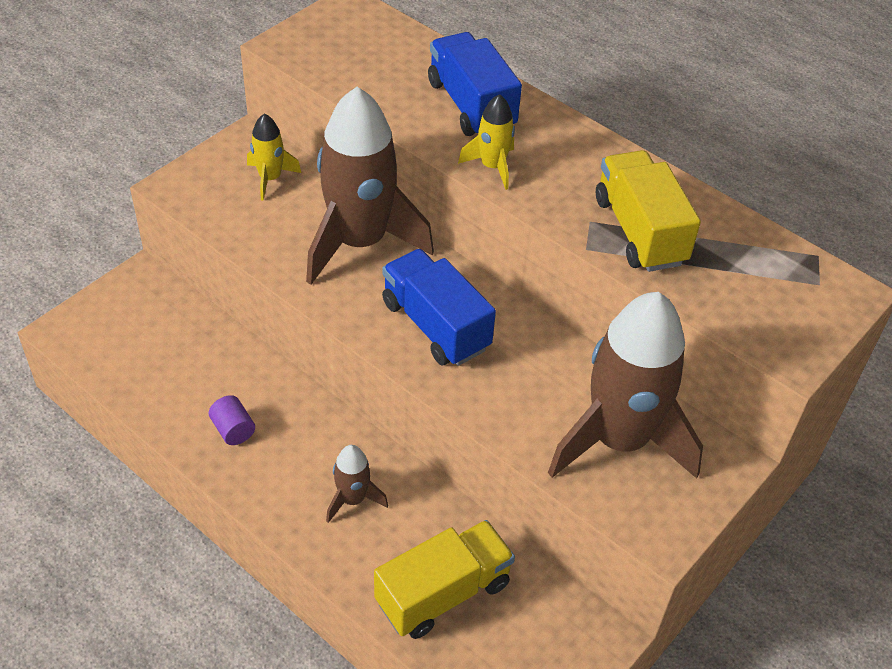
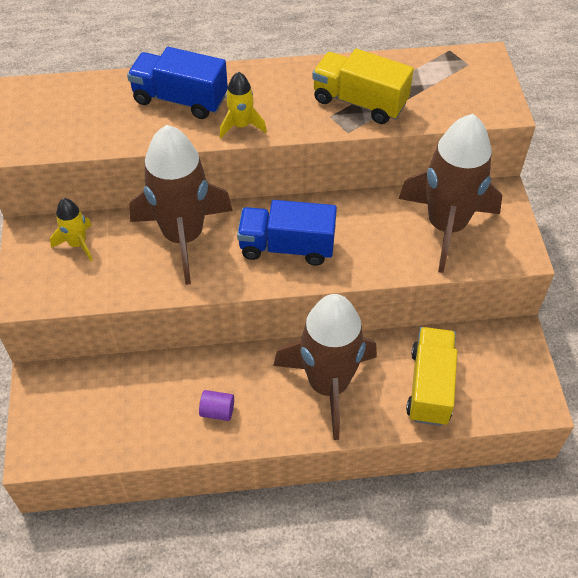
camera: 45 degrees left, 5 degrees up
(352, 499) = (328, 385): brown rocket -> brown rocket, size x2.23

